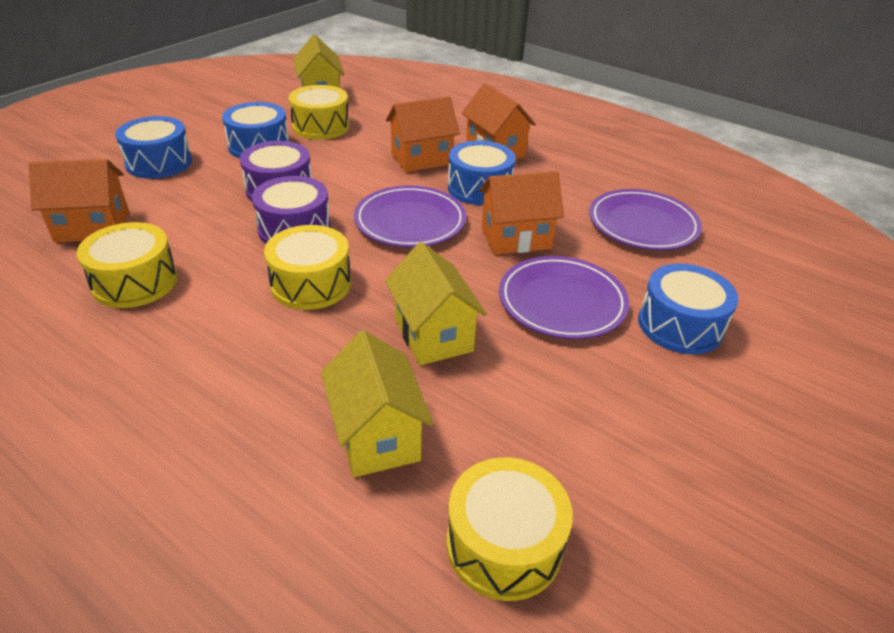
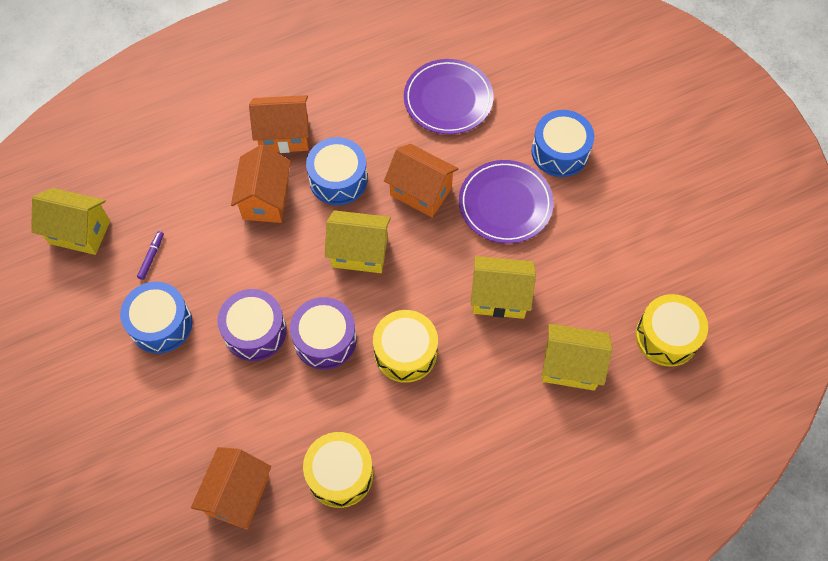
camera: 60 degrees left, 25 degrees up
(159, 163) = (144, 420): blue drum -> none
(321, 126) = (151, 257): yellow drum -> purple marker
(410, 221) = (359, 252): purple plate -> yellow house
(516, 238) = (421, 192): orange house -> orange house turned 75 degrees counterclockwise

